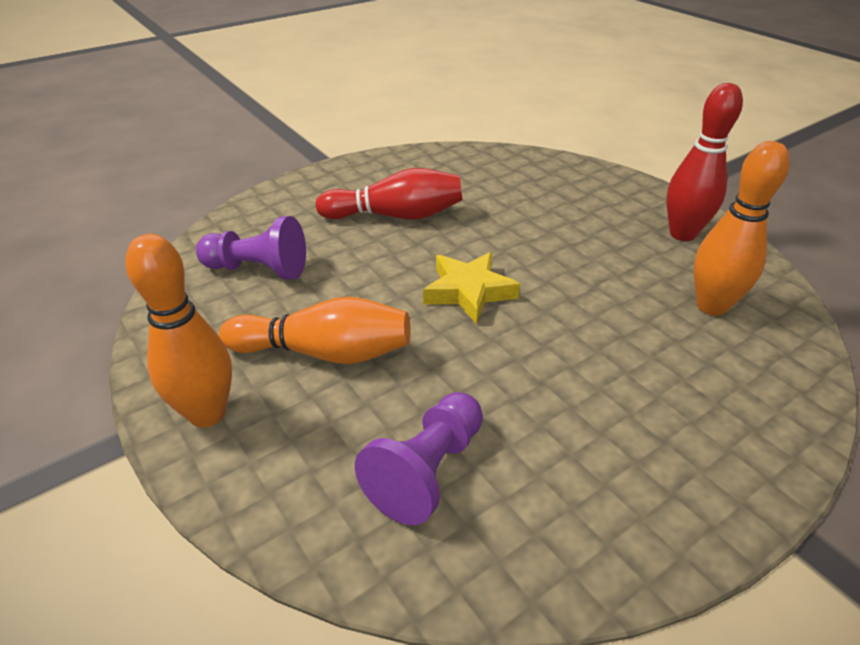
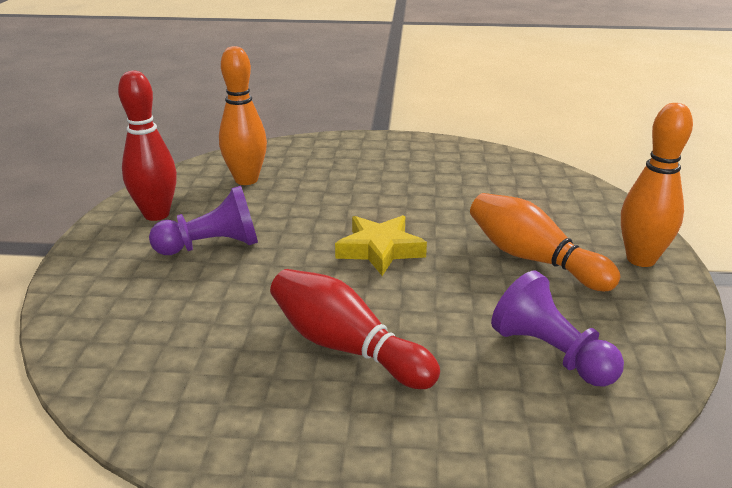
camera: 140 degrees left, 10 degrees down
(427, 470) = (516, 191): purple pawn -> purple pawn (212, 246)

